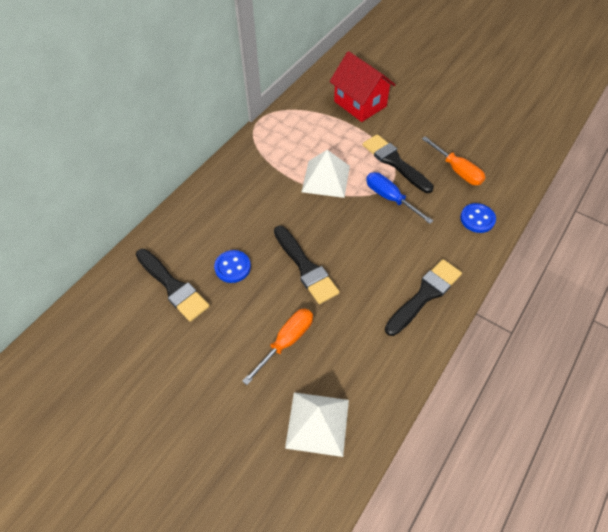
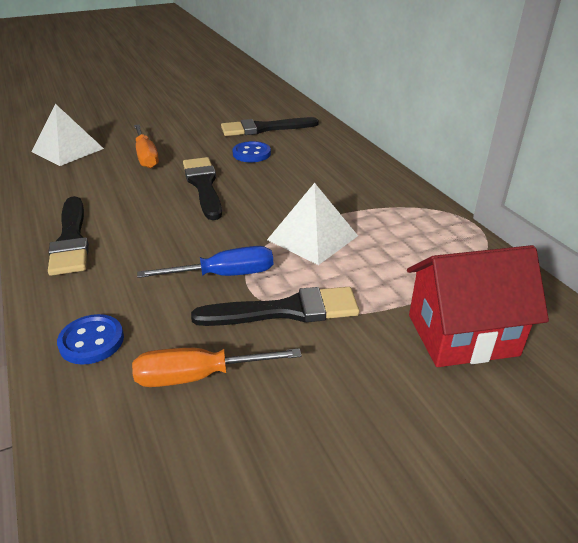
camera: 120 degrees right, 20 degrees down
(305, 267) = (203, 185): black brush -> black brush turned 75 degrees clockwise

